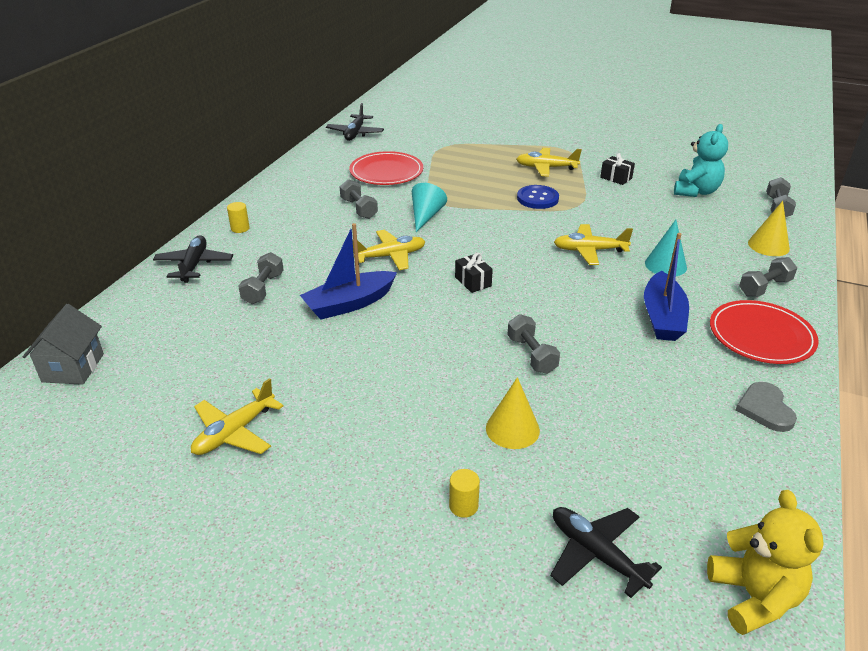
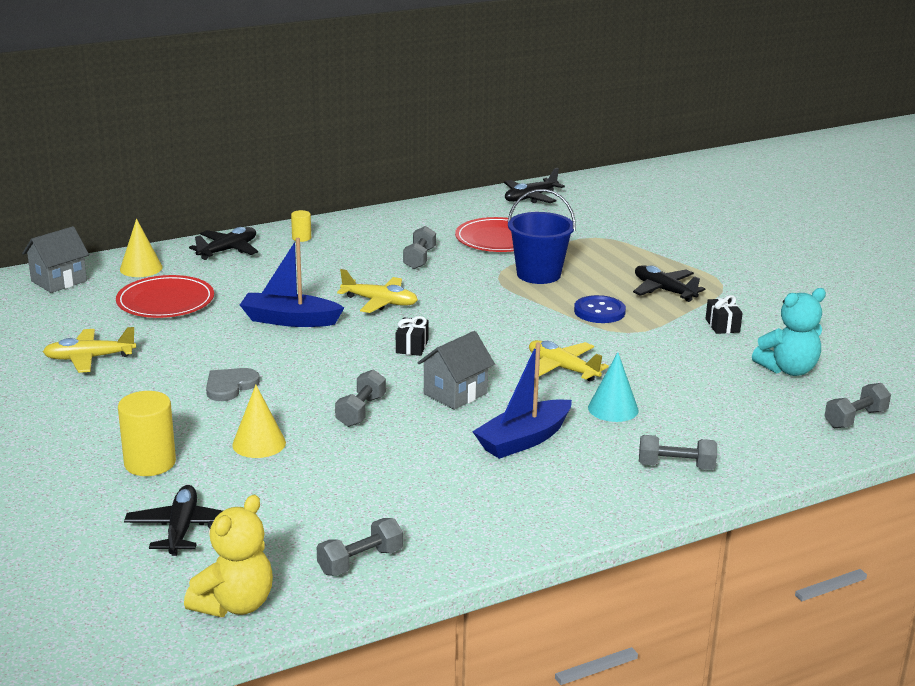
camera: 40 degrees right, 10 degrees down
(263, 288) = (248, 285): grey dumbbell -> grey dumbbell (360, 561)
(426, 216) = (466, 285): turquoise cone -> none
(456, 187) = (538, 274): none -> blue bucket
(463, 506) = (150, 463): yellow cylinder -> yellow cylinder, size x1.93
(546, 168) = (664, 290): yellow plane -> black plane
(564, 305) = (455, 394): none -> grey house
(761, 335) = (587, 492): red plate -> red plate (165, 301)
(765, 409) = (476, 532): grey heart -> grey heart (230, 386)
(768, 245) = (762, 441): yellow cone -> yellow cone (141, 268)

